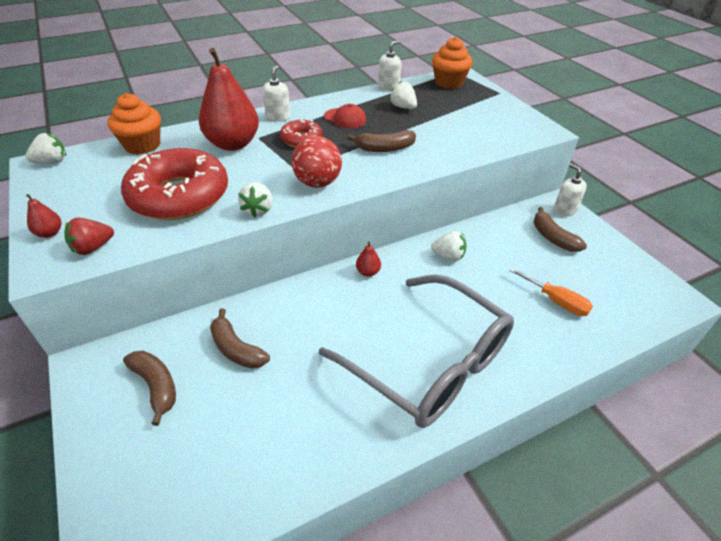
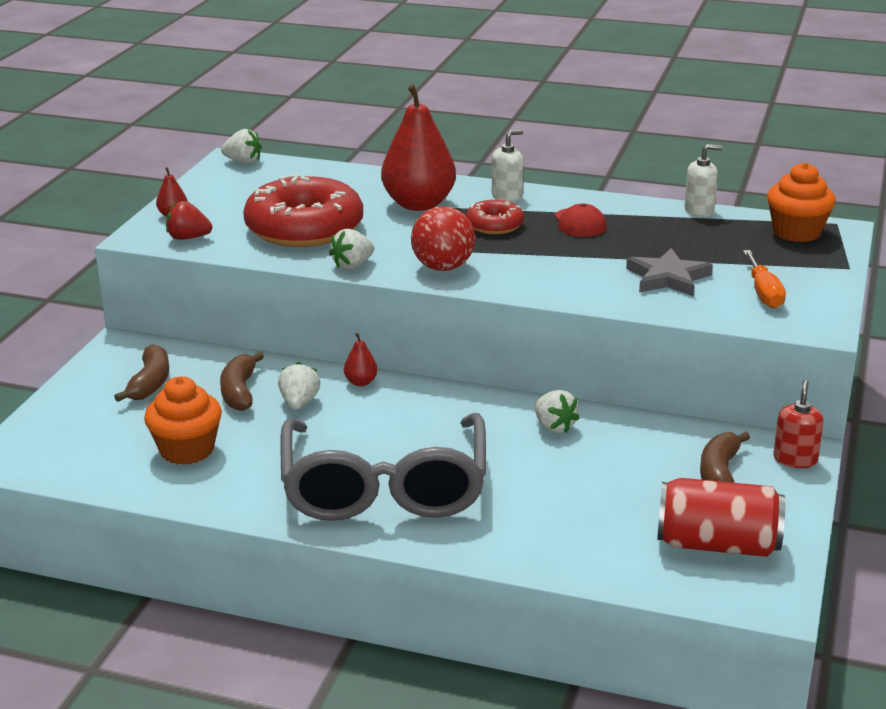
camera: 45 degrees right, 15 degrees down
(142, 145) = (335, 175): orange cupcake -> orange cupcake (187, 450)
(368, 272) = (442, 398): red pear -> red pear (361, 382)
(384, 148) = (569, 266): brown banana -> none
(403, 107) = (674, 237): white strawberry -> white strawberry (299, 403)
(441, 133) = (668, 278): none -> grey star
(556, 301) = (605, 520): orange screwdriver -> orange screwdriver (763, 293)
(564, 210) = (795, 459): white soap dispenser -> red soap dispenser
(615, 281) = (717, 544): none -> red can

